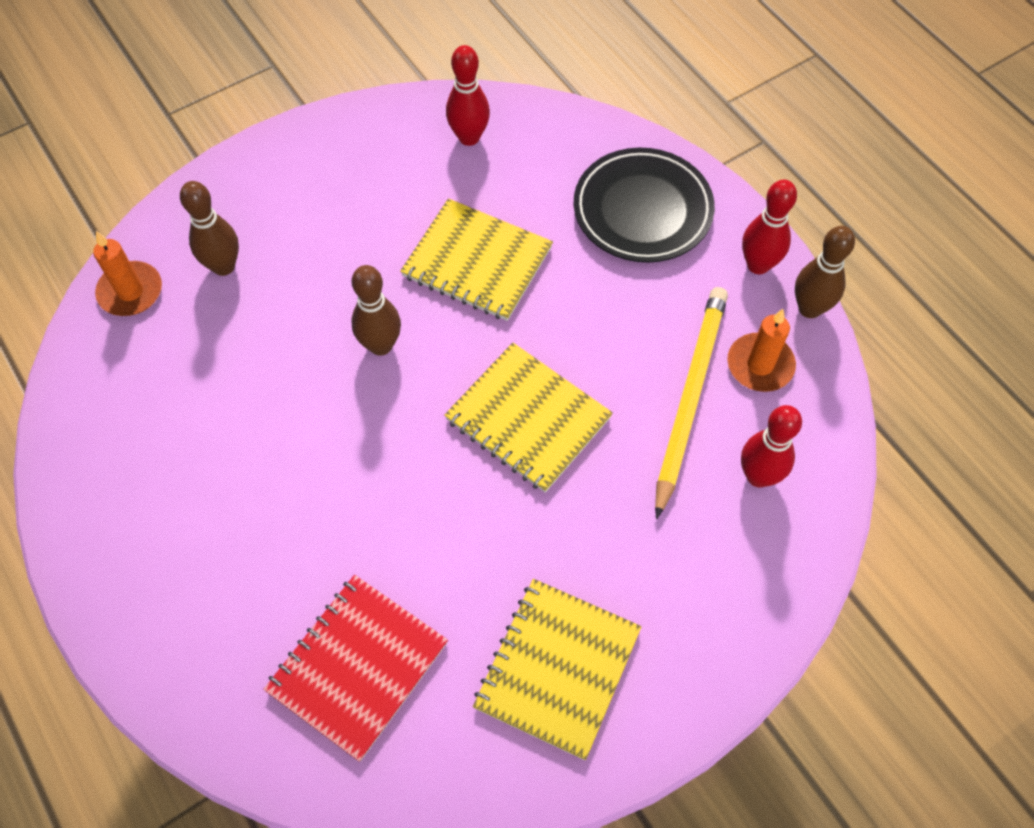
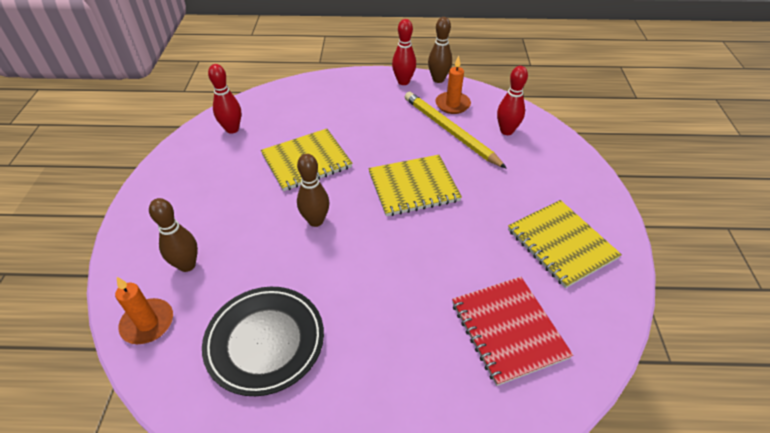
camera: 55 degrees left, 15 degrees down
(642, 210) = (340, 98): black plate -> black plate (265, 342)

